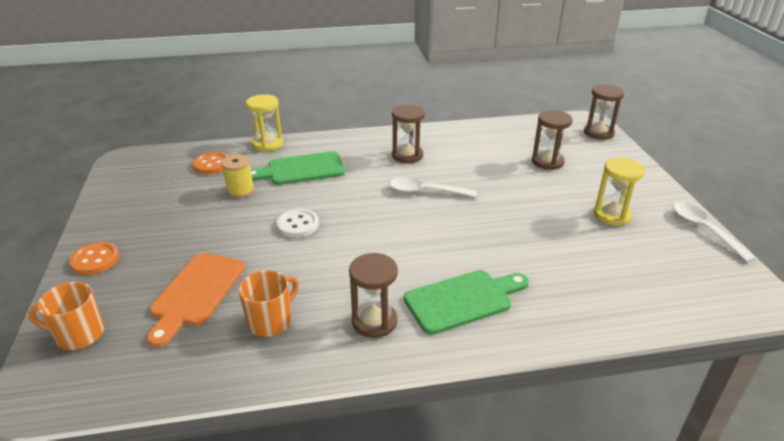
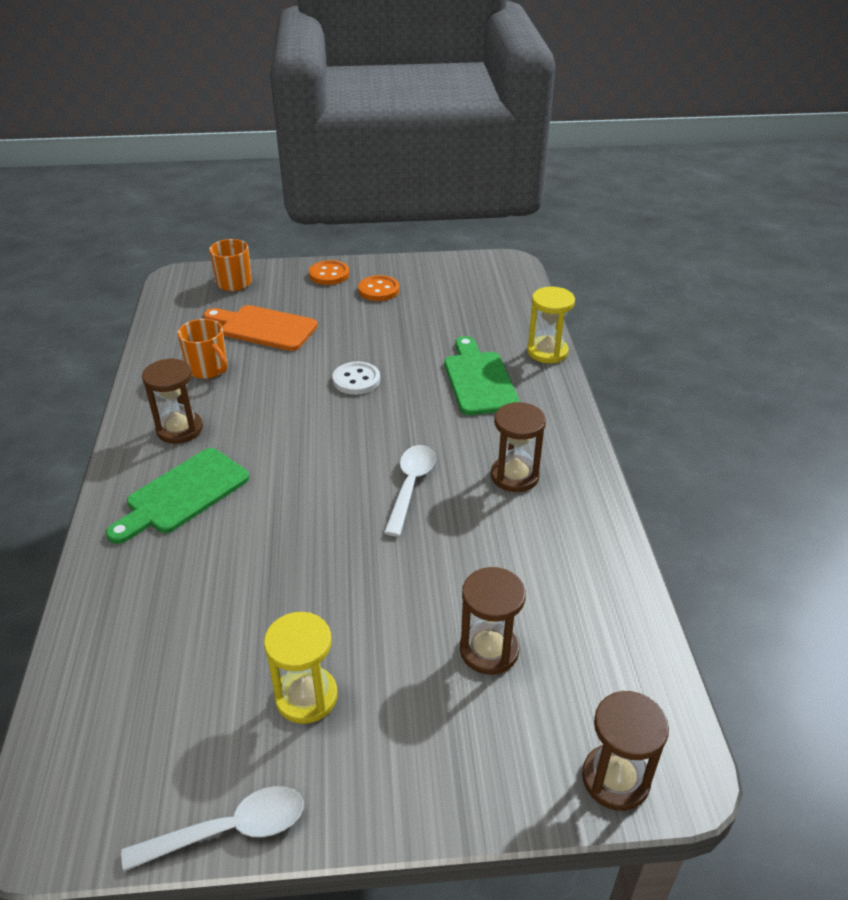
camera: 95 degrees right, 5 degrees up
(212, 164) = (494, 316): orange button -> orange button (378, 290)
(240, 191) = (433, 339): yellow spool -> none
(463, 300) = (183, 494): green cutting board -> green cutting board turned 60 degrees clockwise

